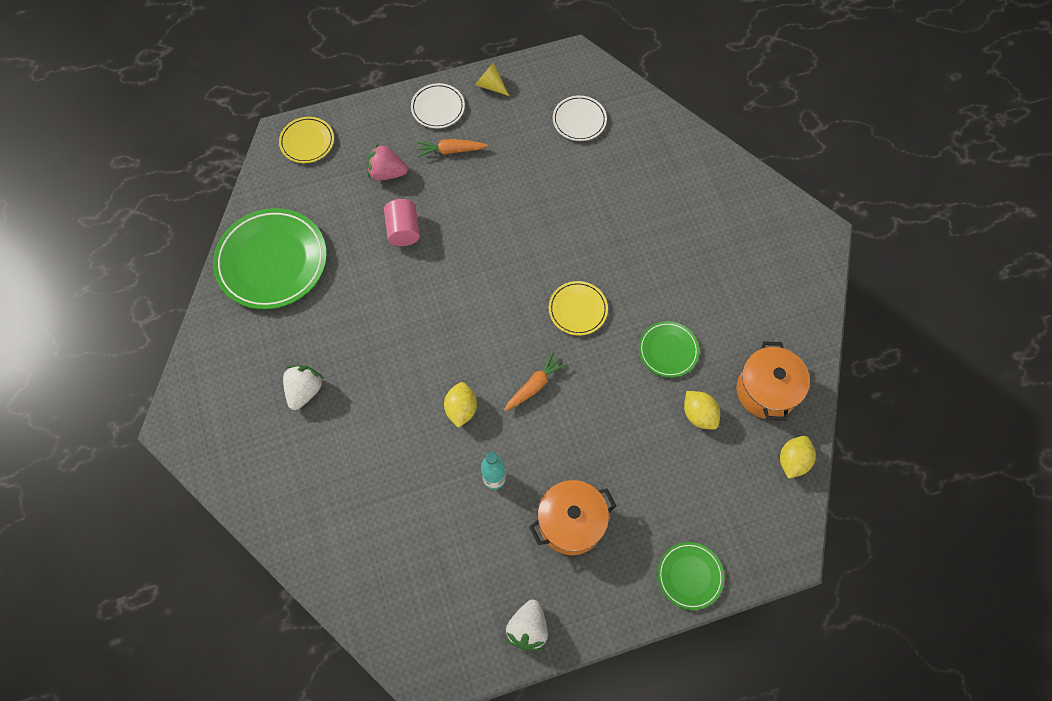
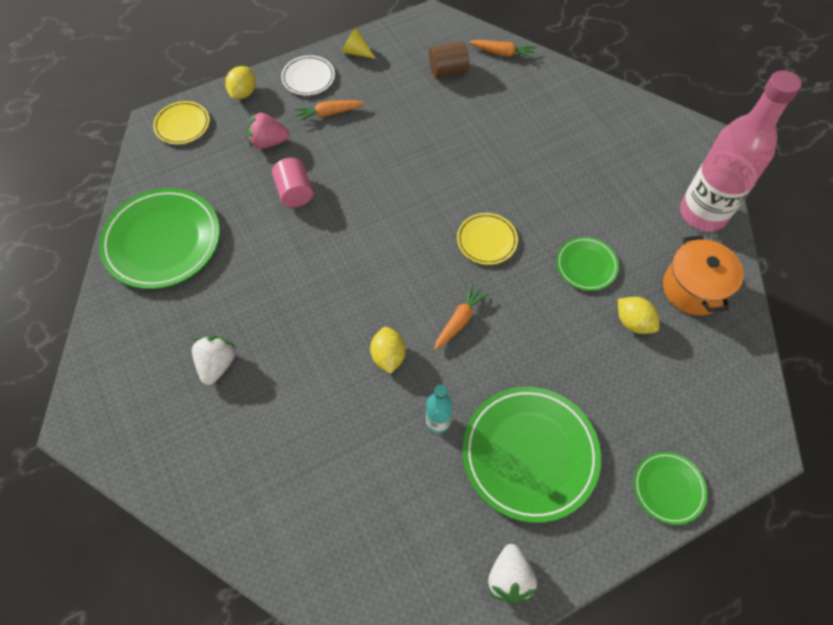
camera: 10 degrees left, 5 degrees down
(571, 523) = (530, 454): orange pot -> green plate
(579, 120) = (448, 70): white plate -> brown cylinder
(639, 108) = (502, 53): none -> orange carrot
(792, 461) = (739, 352): yellow lemon -> yellow lemon (243, 93)
(797, 315) = (703, 213): none -> pink bottle

